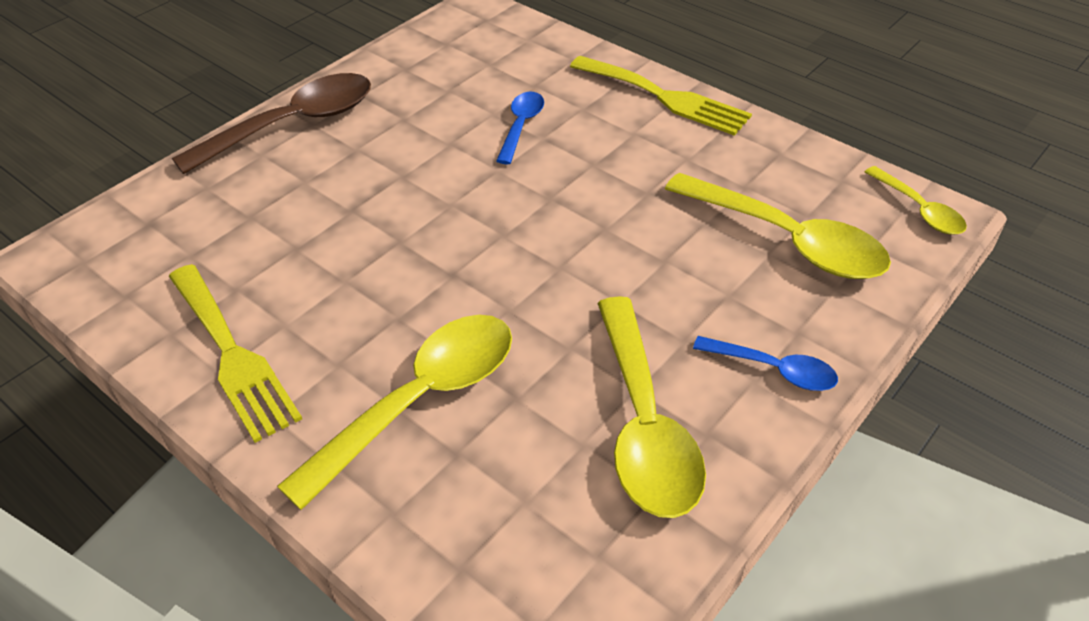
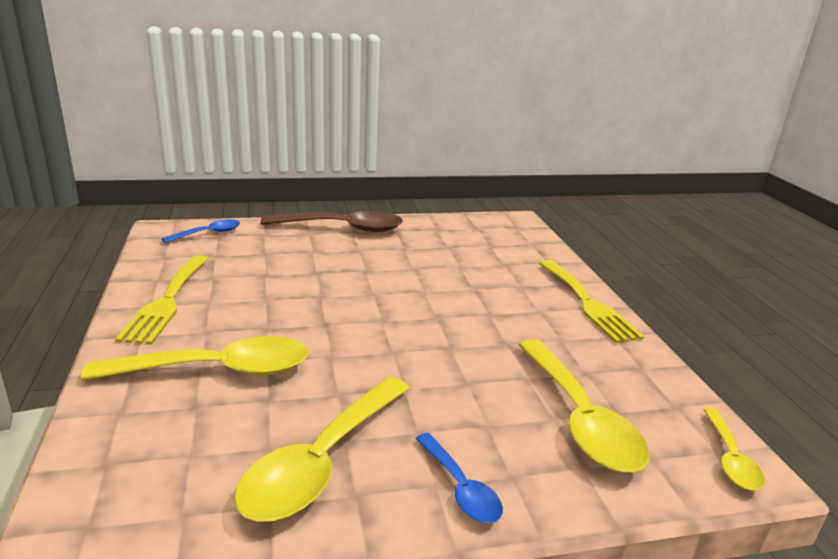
camera: 35 degrees right, 20 degrees down
(521, 126) = (468, 278): blue spoon -> blue spoon (208, 233)

